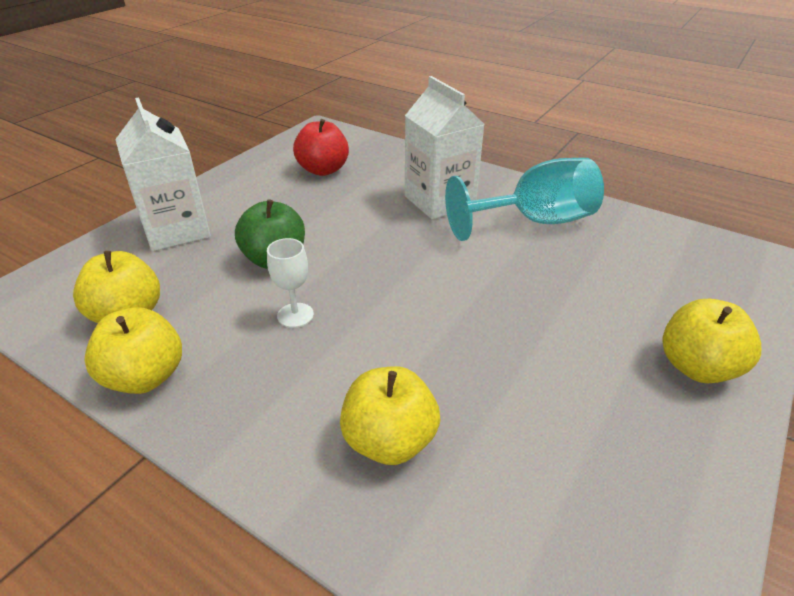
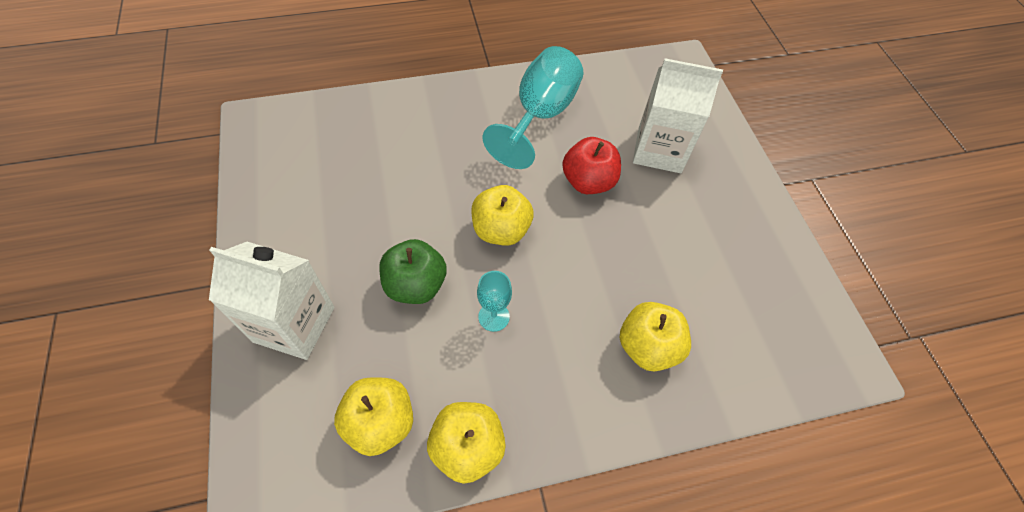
camera: 50 degrees left, 20 degrees up
(295, 315) = (494, 317): white goblet -> turquoise goblet
(323, 170) = (326, 168): red apple -> red apple (588, 182)
(439, 201) = (458, 139): white carton -> white carton (659, 150)
(697, 367) = (721, 171): yellow apple -> yellow apple (501, 230)

